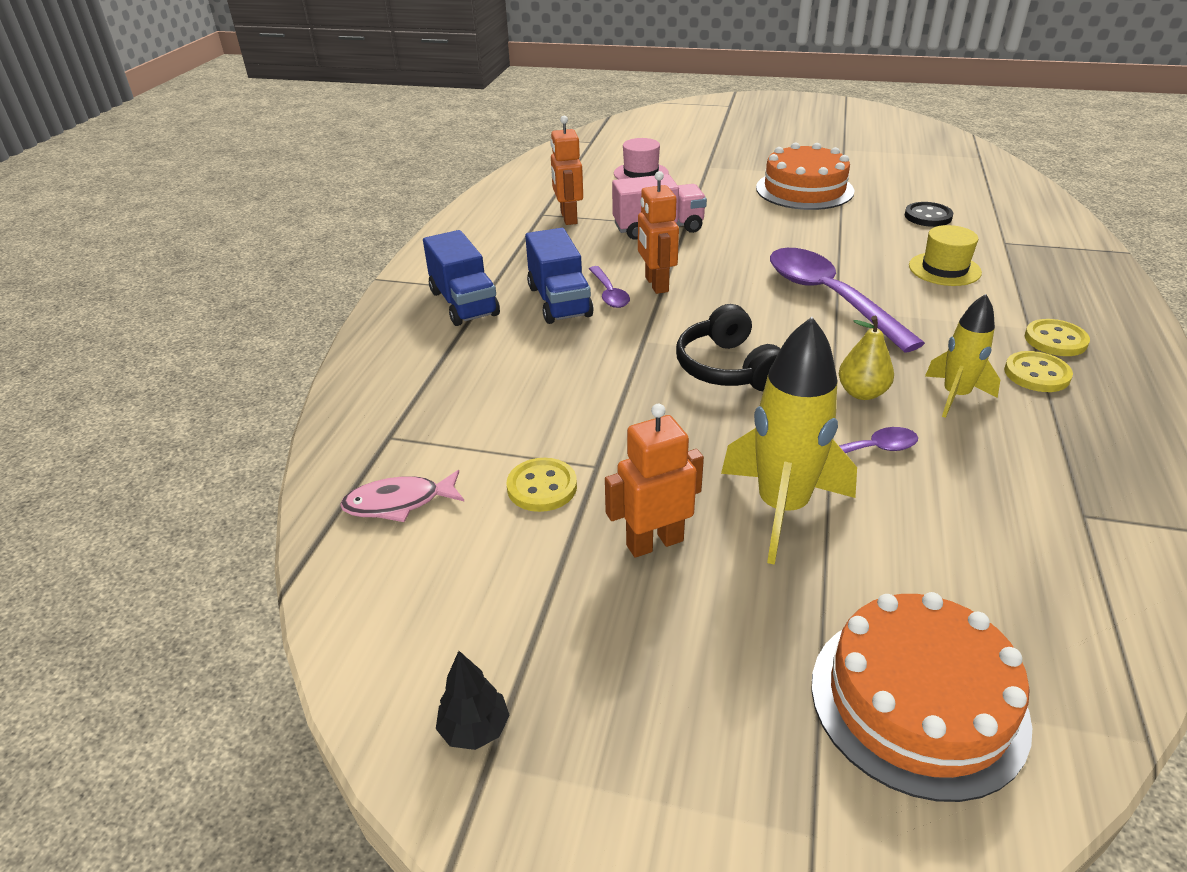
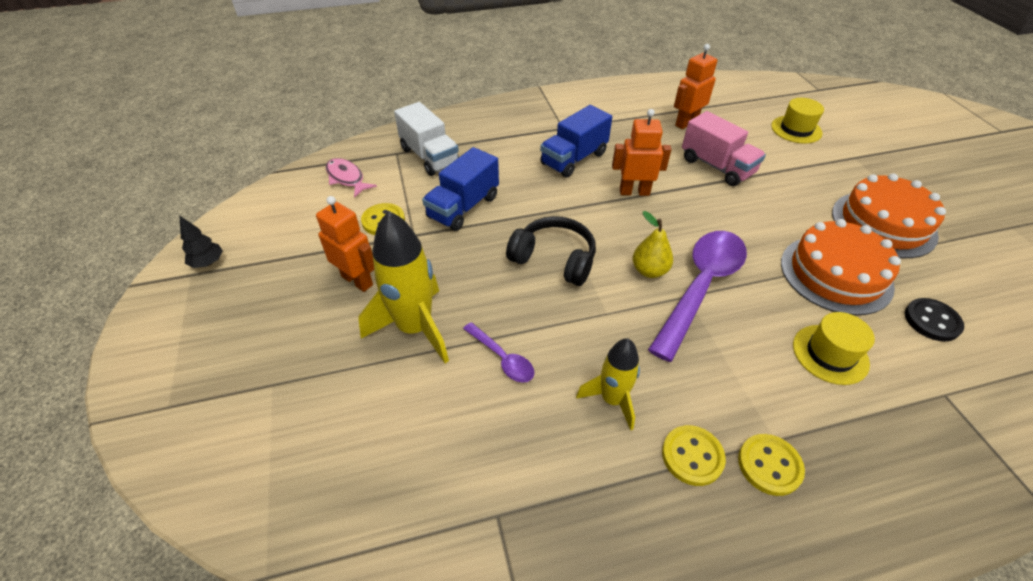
camera: 60 degrees right, 10 degrees up
(433, 408) = (429, 157): none -> white truck
(464, 303) = (539, 125): blue truck -> blue truck (463, 207)
(609, 293) = (602, 175): purple spoon -> none
(641, 173) = (796, 129): pink hat -> yellow hat
(656, 284) = (634, 192): orange robot -> orange robot turned 45 degrees clockwise
(728, 368) = (554, 259): black headphones -> black headphones turned 75 degrees clockwise
(862, 393) = (574, 339): yellow pear -> yellow pear (649, 271)
(918, 701) = (268, 435): orange cake -> orange cake (835, 274)

